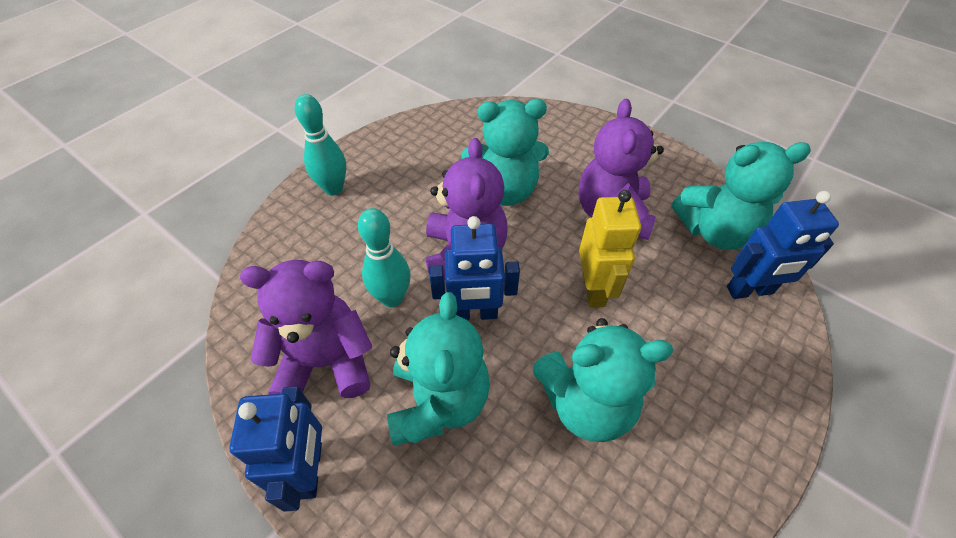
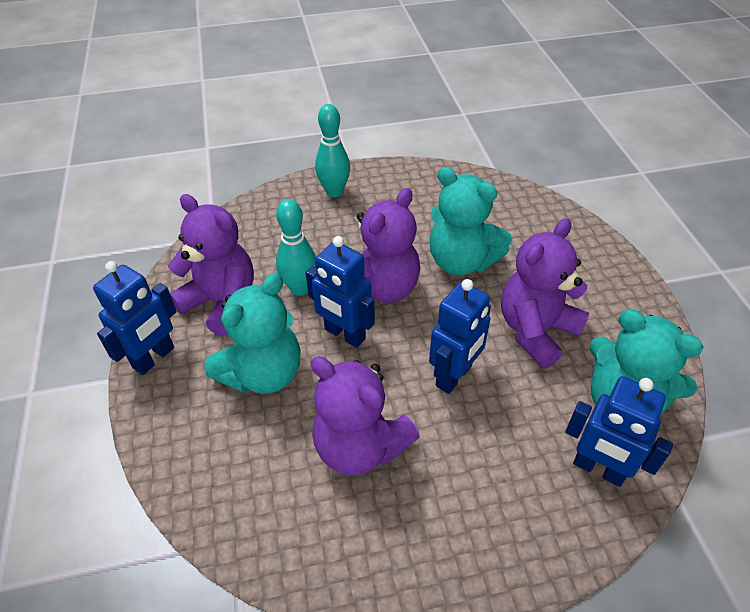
camera: 40 degrees right, 5 degrees down
(586, 402) = (360, 446): turquoise teddy bear -> purple teddy bear
(594, 289) = (454, 376): yellow robot -> blue robot

